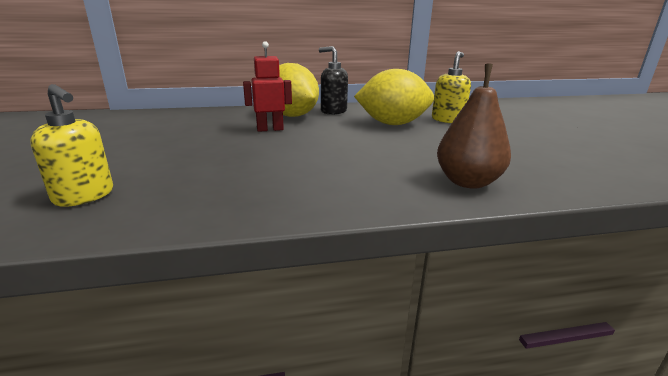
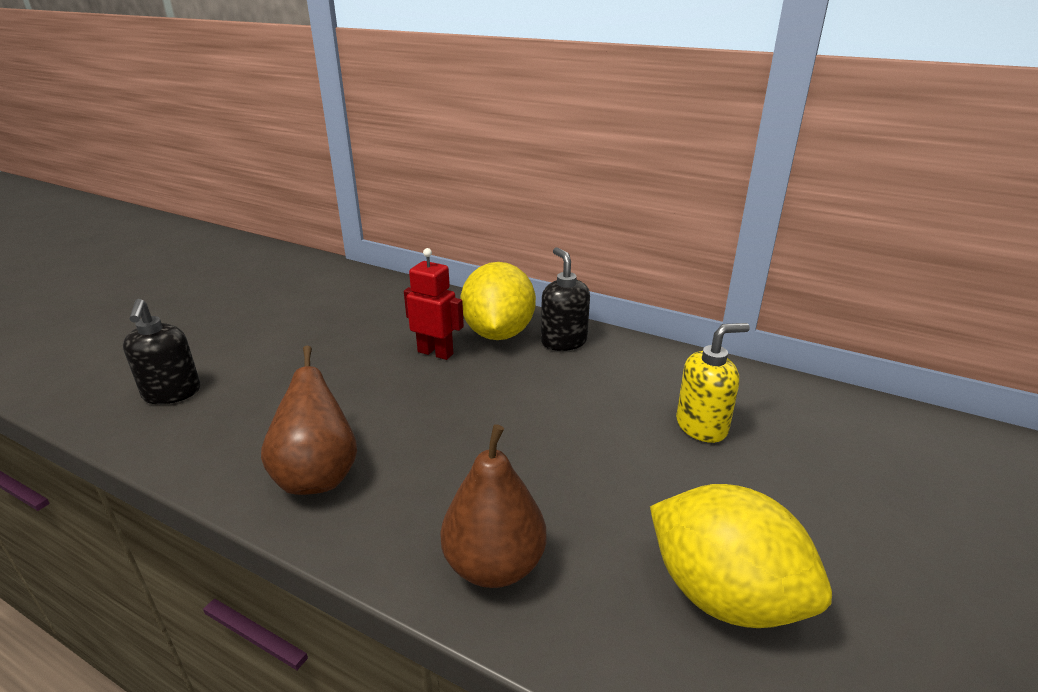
camera: 40 degrees right, 5 degrees up
(84, 196) = (172, 393): yellow soap dispenser -> black soap dispenser
(304, 189) = (318, 476): none -> brown pear
(392, 124) = (598, 401): yellow lemon -> yellow lemon (724, 595)

